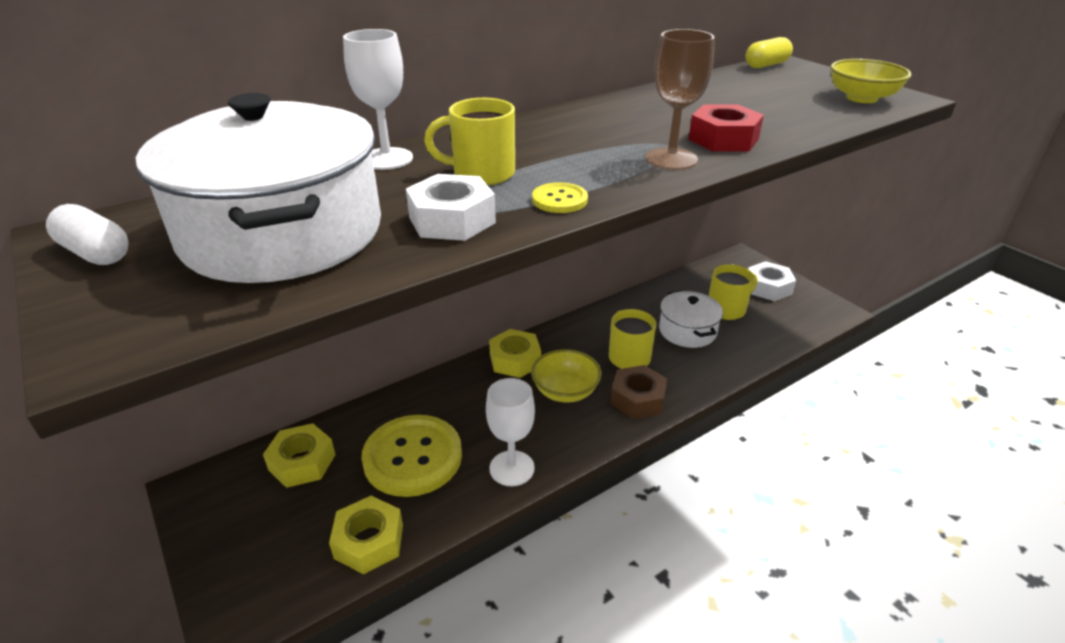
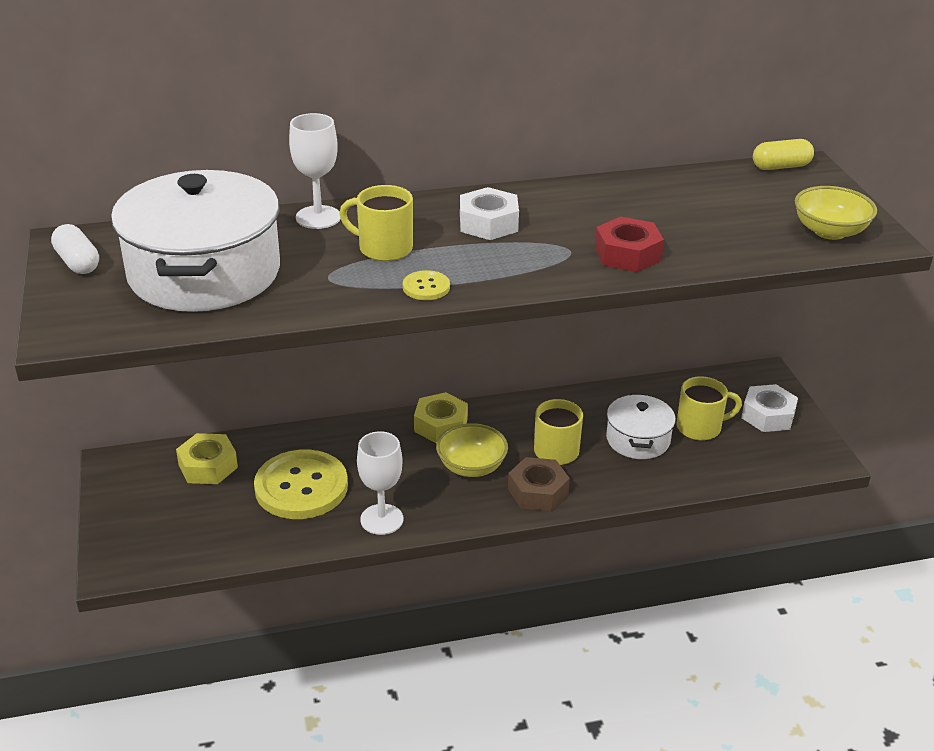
camera: 20 degrees right, 0 degrees up
(369, 541) = (235, 542): yellow nut -> none
(452, 220) = (330, 287): white nut -> white nut (488, 223)
(671, 159) = (557, 266): brown goblet -> none

